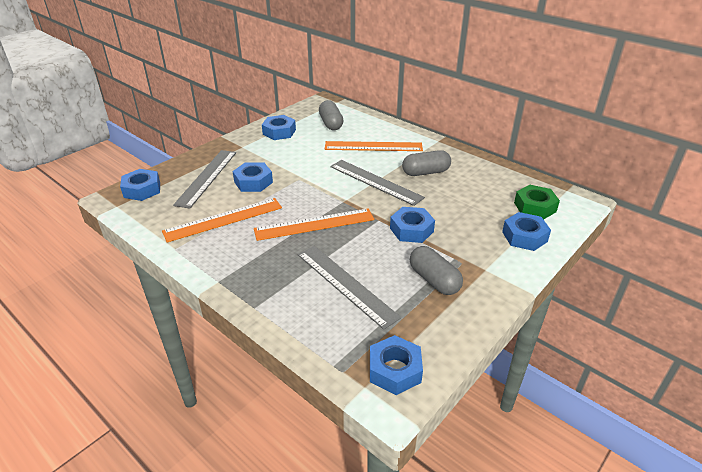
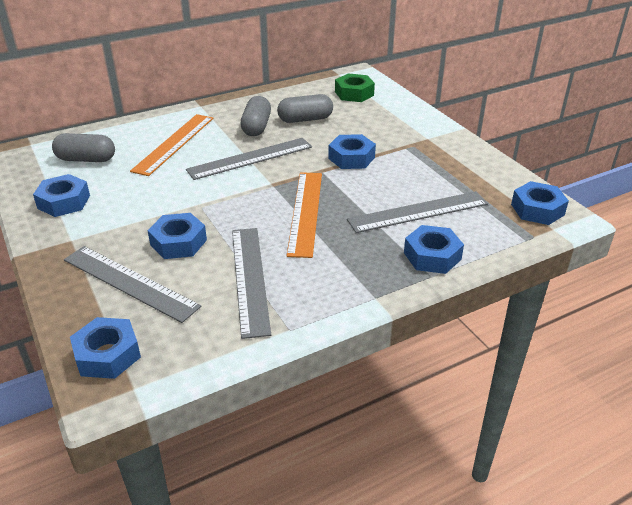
camera: 70 degrees left, 0 degrees up
(223, 219) = (249, 278): orange ruler -> grey ruler
(434, 280) = (432, 165): grey capsule -> grey capsule (305, 119)
(524, 236) = (393, 110): blue nut -> blue nut (432, 256)

